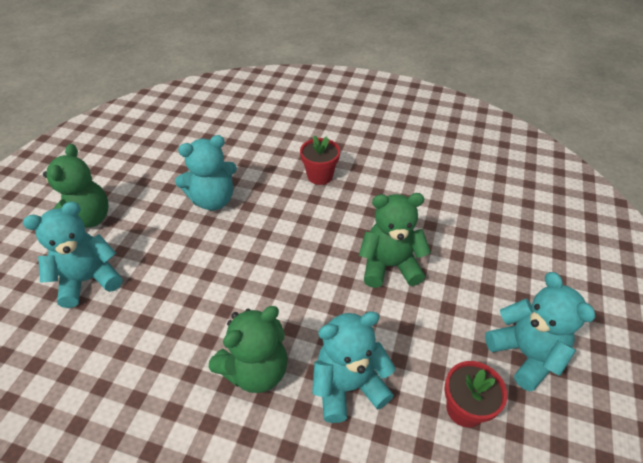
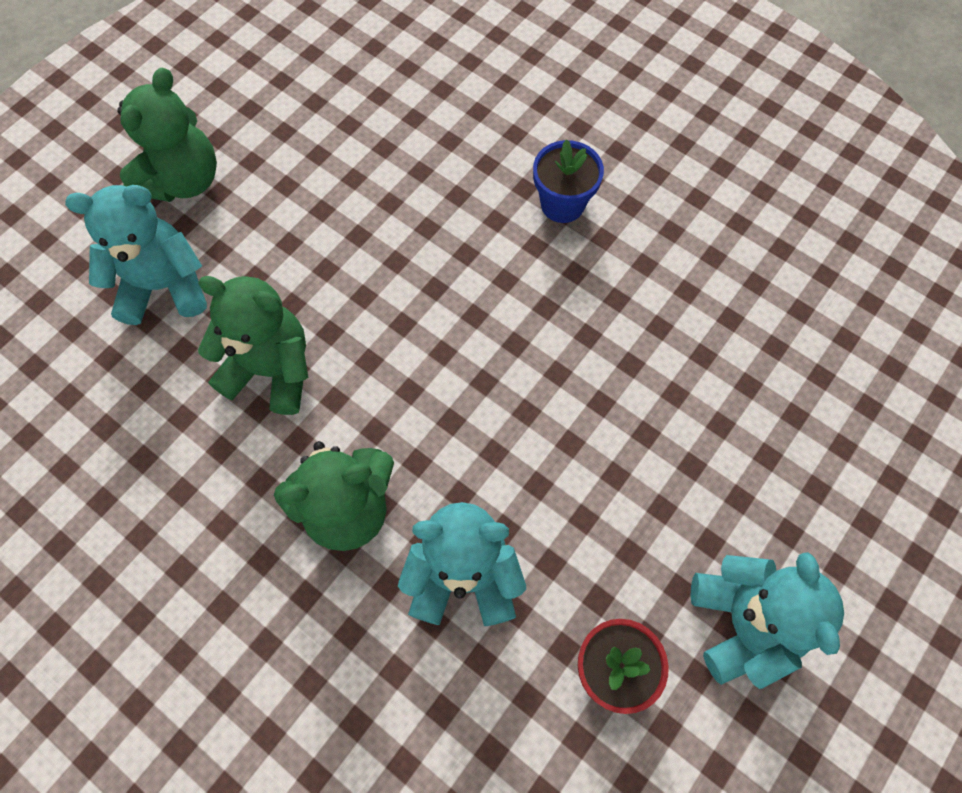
camera: 20 degrees right, 20 degrees up
(213, 200) = (378, 200): turquoise teddy bear -> none
(320, 176) = (562, 204): red flower pot -> blue flower pot
(389, 266) = (604, 408): green teddy bear -> green teddy bear (271, 370)

